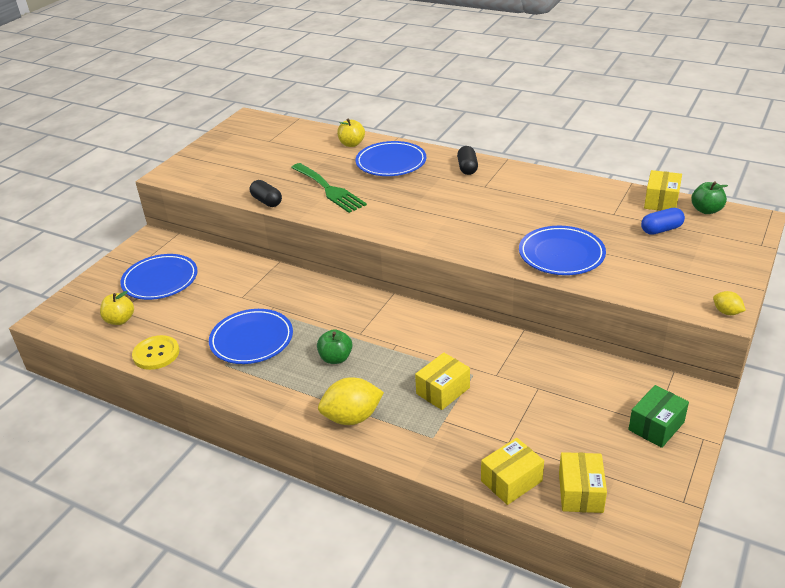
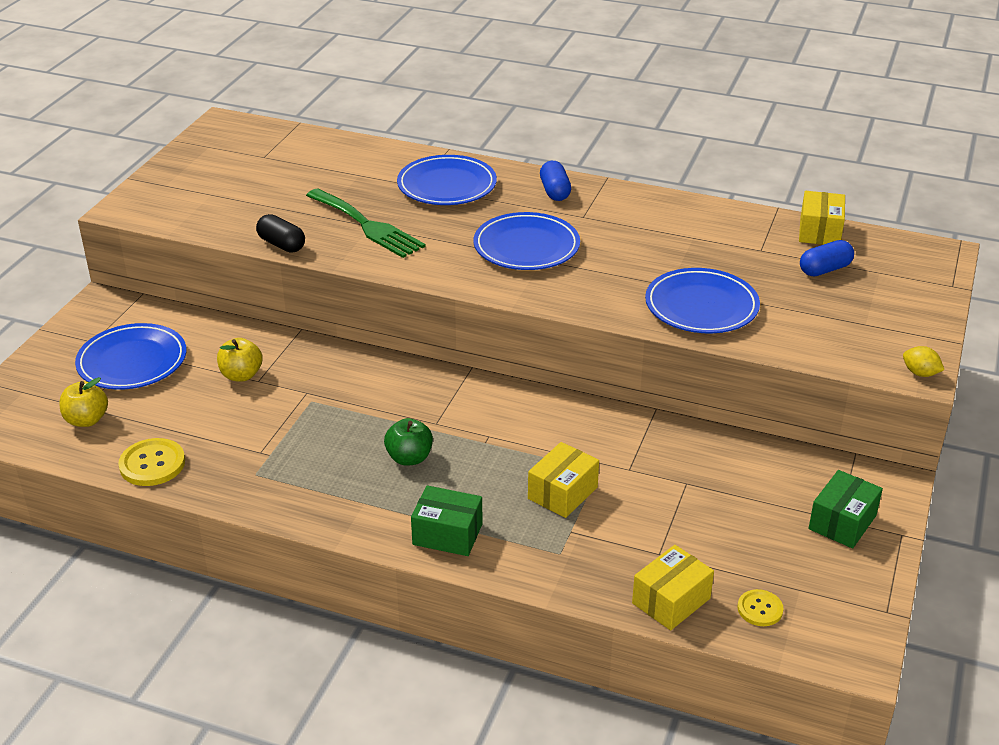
camera: 10 degrees left, 0 degrees up
(251, 340) = (286, 439): blue plate -> blue plate (526, 247)
(351, 144) = (385, 160): yellow apple -> yellow apple (241, 375)
(352, 417) = (447, 534): yellow lemon -> green box
(467, 168) = (555, 191): black capsule -> blue capsule
(580, 492) = (760, 609): yellow box -> yellow button
(706, 210) = (878, 242): green apple -> none

